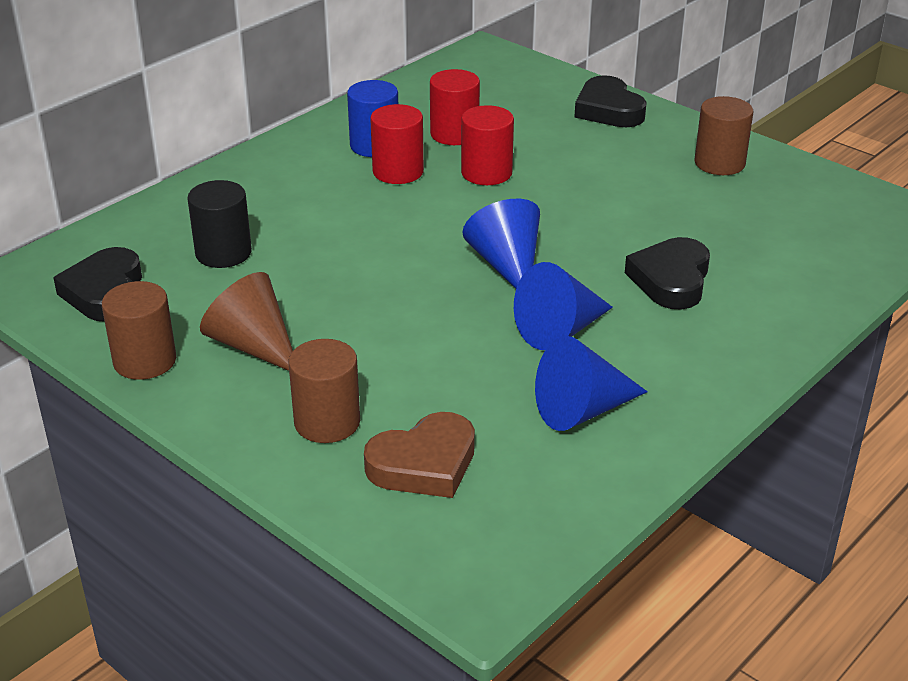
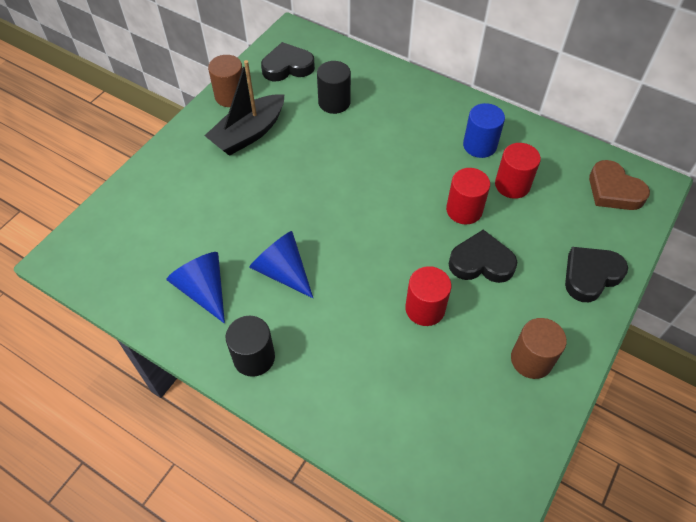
camera: 80 degrees right, 20 degrees up
(253, 345) = (248, 133): brown cone -> black boat
(327, 422) = (186, 176): brown cylinder -> none
(398, 171) = (449, 163): red cylinder -> red cylinder (425, 308)
(424, 464) = (154, 222): brown heart -> brown heart (614, 190)
(507, 265) = (350, 235): blue cone -> none
(671, 280) = (352, 331): black heart -> black heart (481, 262)
(708, 367) = (254, 357): none -> black cylinder

